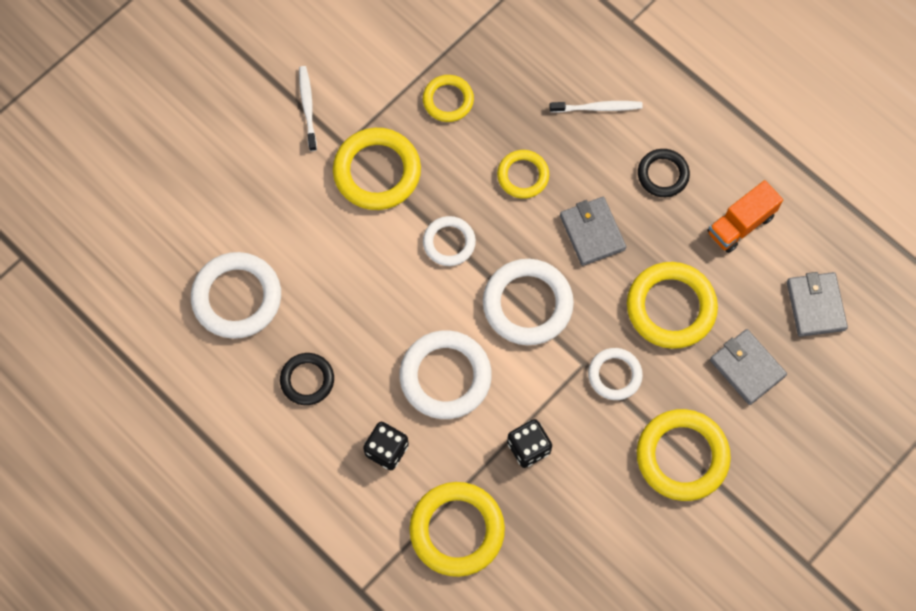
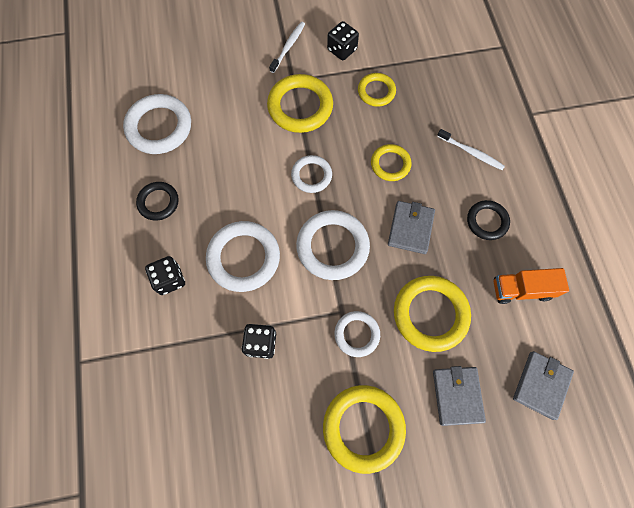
camera: 35 degrees right, 0 degrees up
(372, 72) = (342, 50): none -> black dice
(457, 530) = (170, 366): yellow ring -> none

